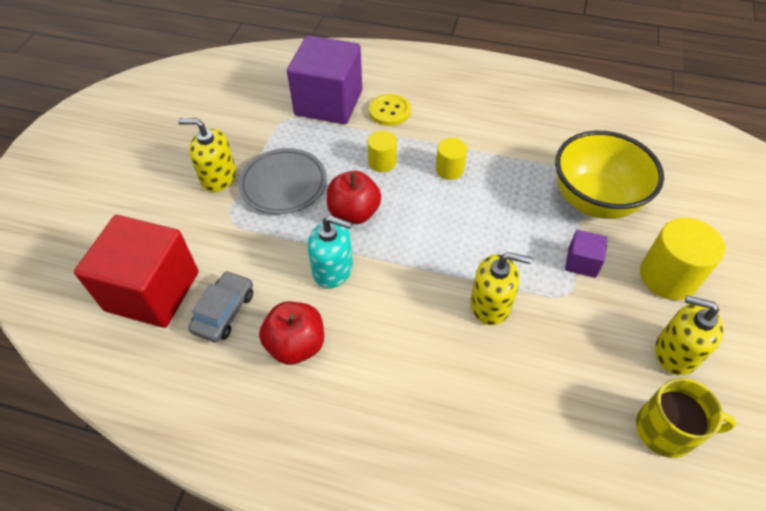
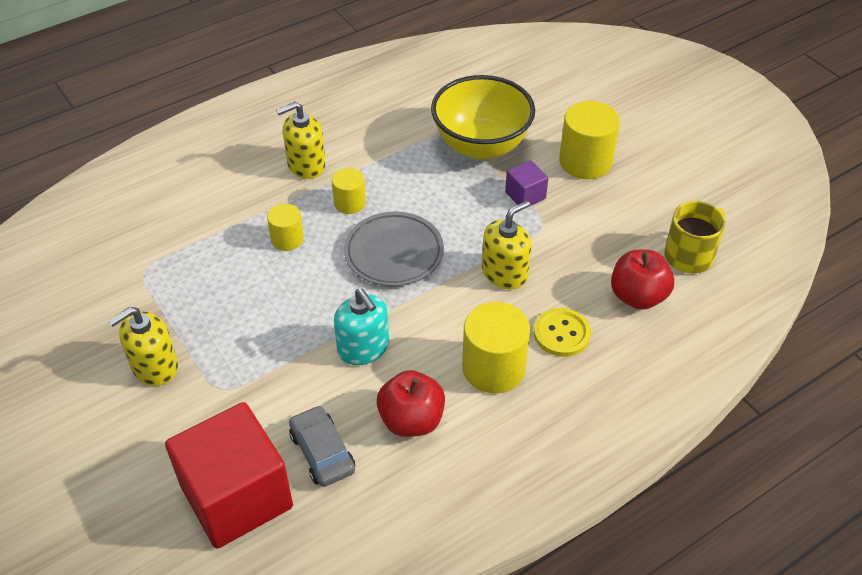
camera: 50 degrees left, 5 degrees down
(283, 184) = (226, 323): grey plate -> grey plate (394, 253)
(328, 103) = (166, 227): purple cube -> none
(333, 269) = (363, 348): turquoise soap dispenser -> turquoise soap dispenser turned 90 degrees clockwise
(354, 213) = (320, 295): red apple -> red apple (638, 296)
(389, 111) = (234, 194): yellow button -> yellow button (561, 334)
(392, 364) = (493, 368): none -> yellow cylinder
(675, 352) = (643, 206): yellow soap dispenser -> yellow soap dispenser (306, 165)

